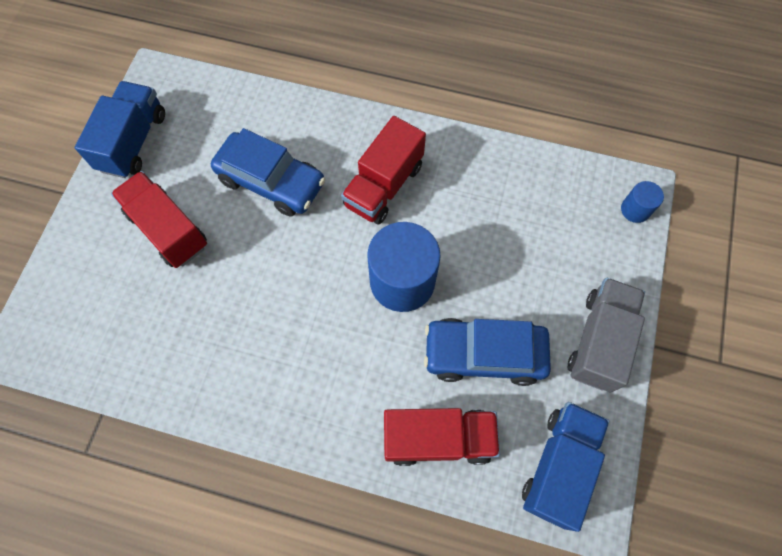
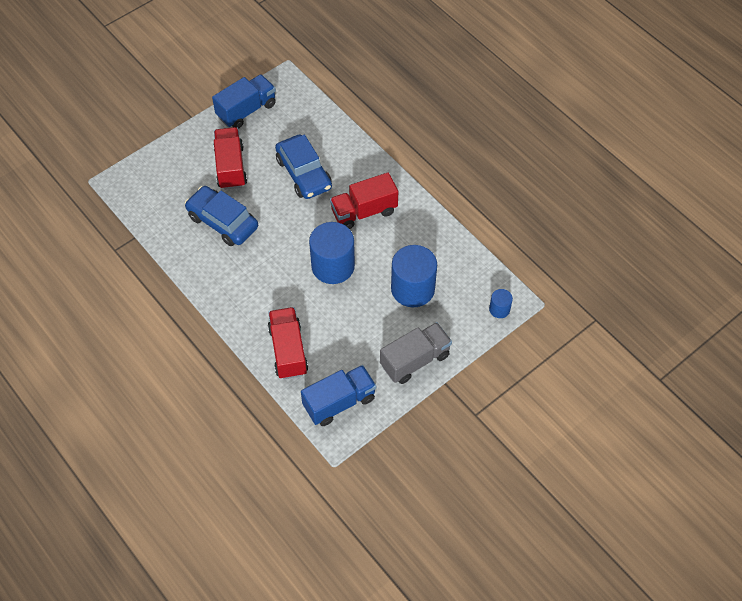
camera: 35 degrees right, 10 degrees down
(438, 438) = (288, 350): red truck -> red truck turned 135 degrees counterclockwise
(484, 354) = (346, 327): blue car -> blue car (222, 222)
(520, 248) = (412, 289): none -> blue cylinder

